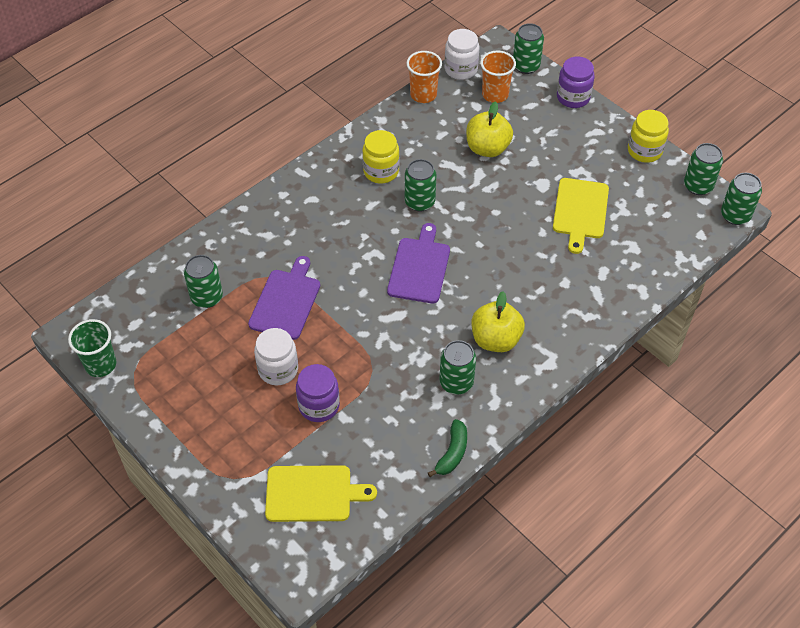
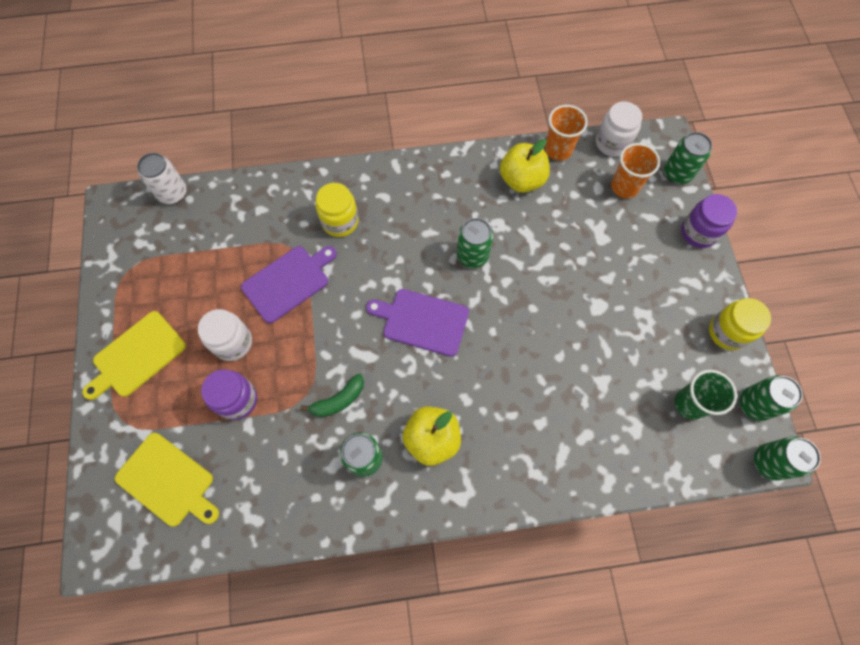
camera: 35 degrees right, 15 degrees up
(100, 364) = (110, 247): green cup -> green cup (690, 404)
(121, 294) = (173, 193): none -> white can
(207, 297) = (231, 237): green can -> none
(381, 171) = (462, 204): yellow jar -> yellow jar (340, 221)
(419, 267) = (422, 321): purple cutting board -> purple cutting board turned 120 degrees counterclockwise
(452, 453) = (307, 527): green banana -> green banana (338, 400)
(487, 148) = (575, 238): yellow apple -> yellow apple (522, 180)
(580, 211) = (612, 357): yellow cutting board -> yellow cutting board (136, 356)

